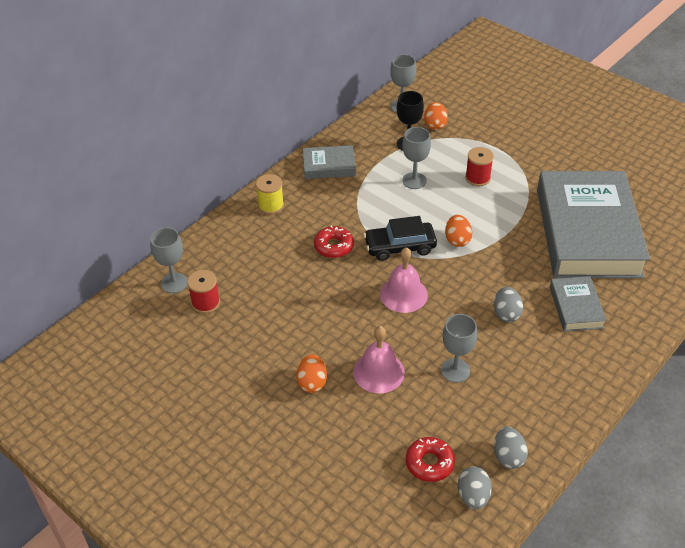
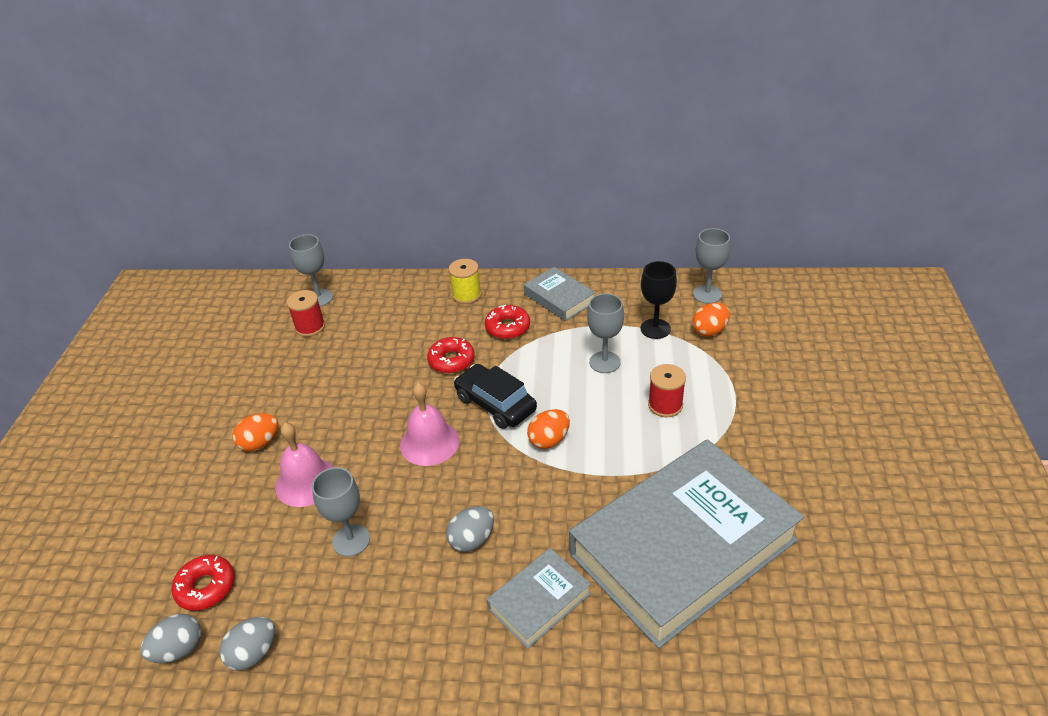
camera: 55 degrees right, 5 degrees down
(330, 204) = (507, 327): none -> red donut

